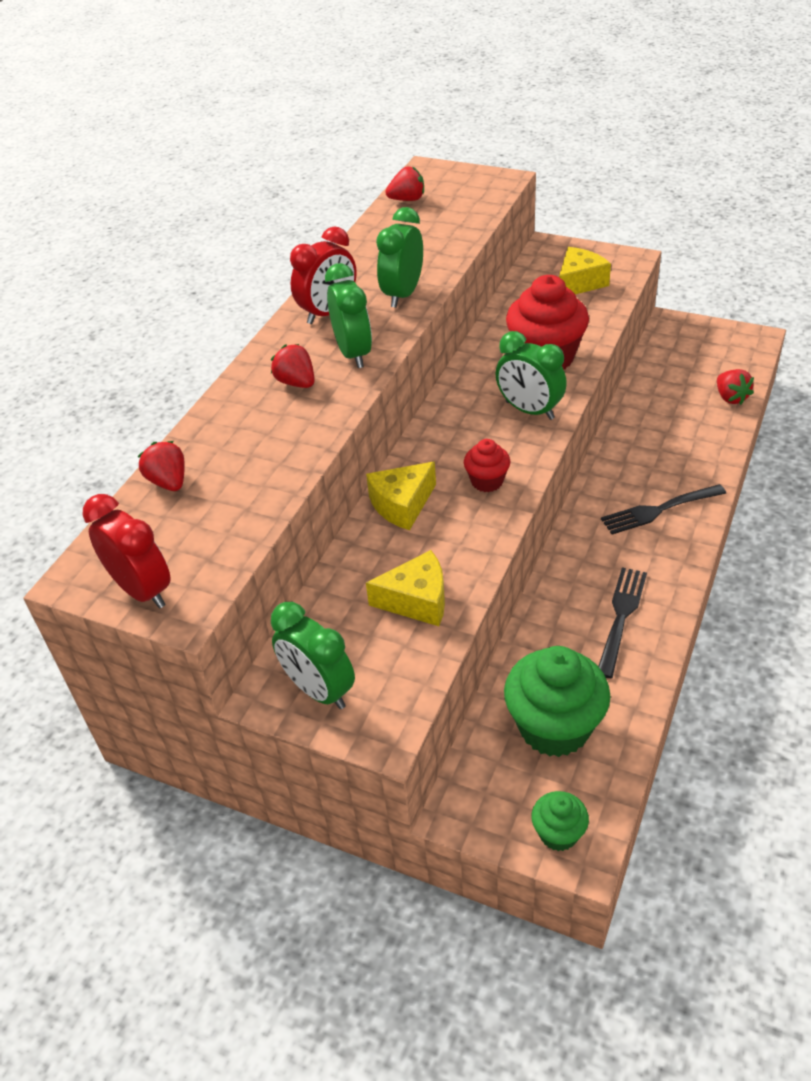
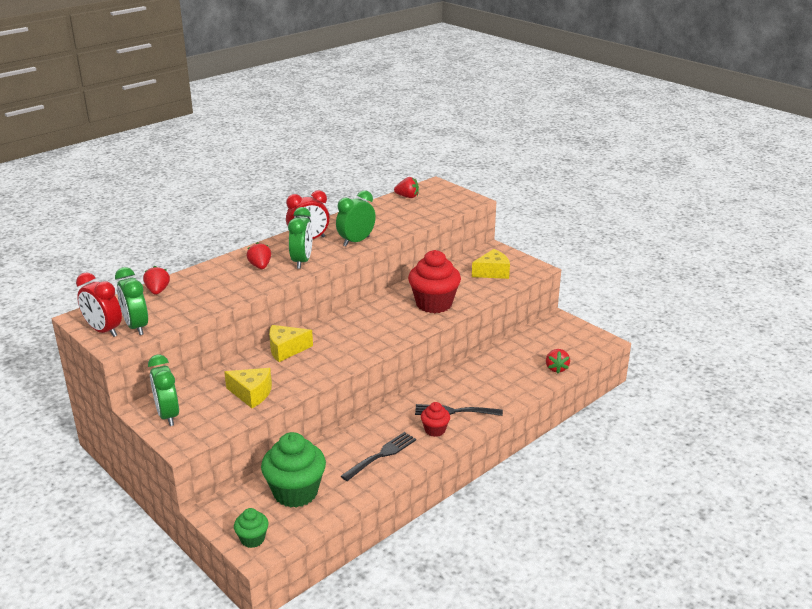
camera: 20 degrees right, 15 degrees down
(142, 590) = (103, 331): red clock -> red clock turned 150 degrees clockwise
(487, 481) = (341, 352): red cupcake -> red cupcake (435, 430)
(529, 410) = (398, 327): green clock -> green clock (136, 327)

